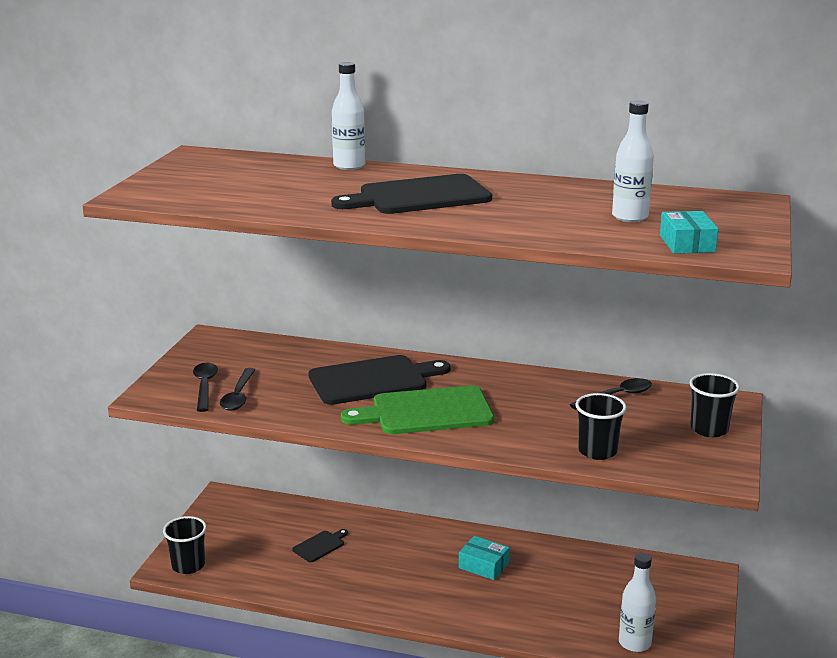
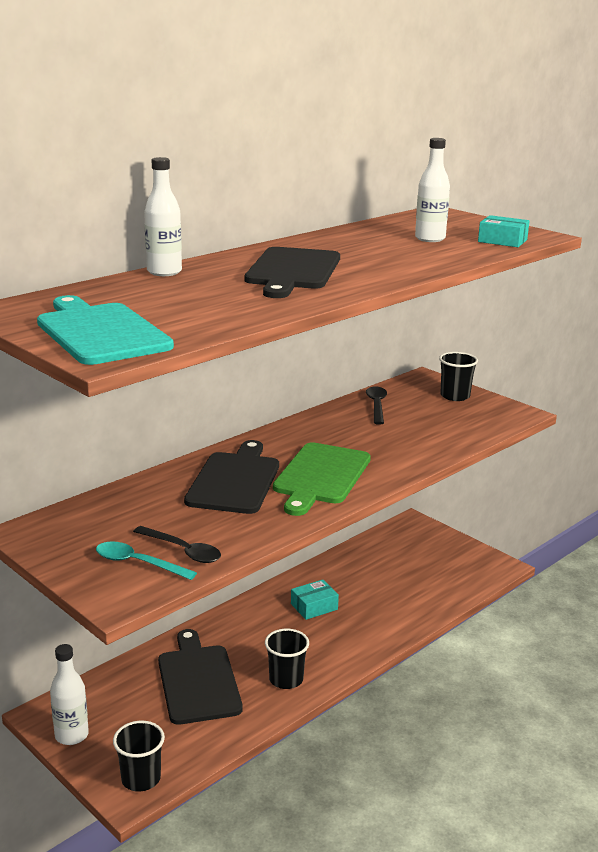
camera: 60 degrees left, 0 degrees up
(180, 184) = (100, 332): none -> turquoise cutting board
(205, 386) = (138, 563): black spoon -> turquoise spoon
(320, 546) = (198, 681): black cutting board -> black cutting board, size x2.15
(597, 451) = (450, 437): black cup -> black cup (286, 679)
(634, 643) = (462, 581): white bottle -> white bottle (71, 735)

